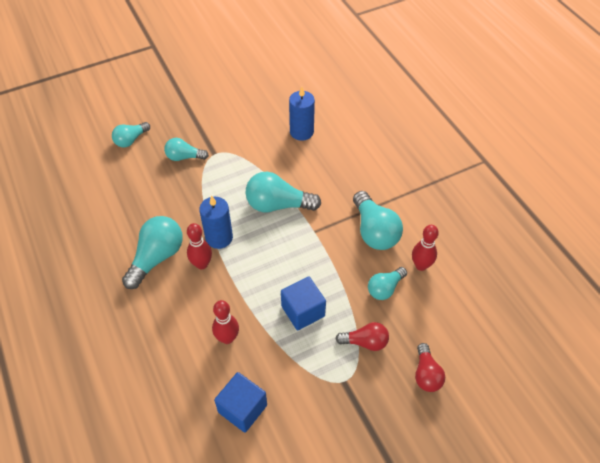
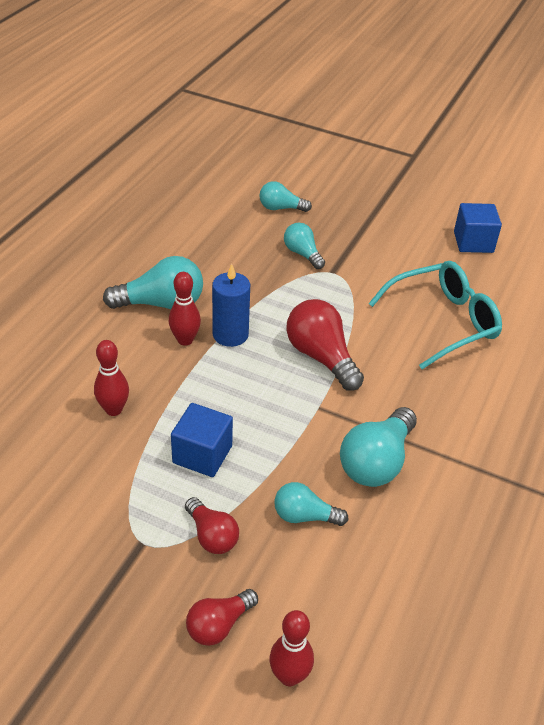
camera: 50 degrees right, 10 degrees down
(242, 408) = (39, 469): blue cube -> blue cube (473, 242)
(278, 205) = (321, 357): turquoise light bulb -> red light bulb
(301, 132) = (443, 321): blue candle -> turquoise glasses
(421, 265) = (374, 536): red bowling pin -> red bowling pin (289, 676)

